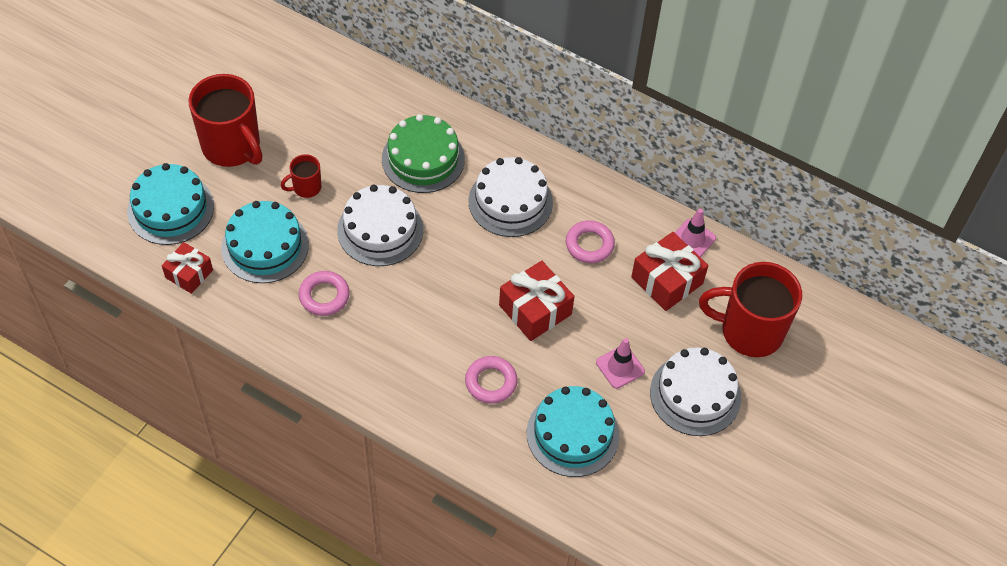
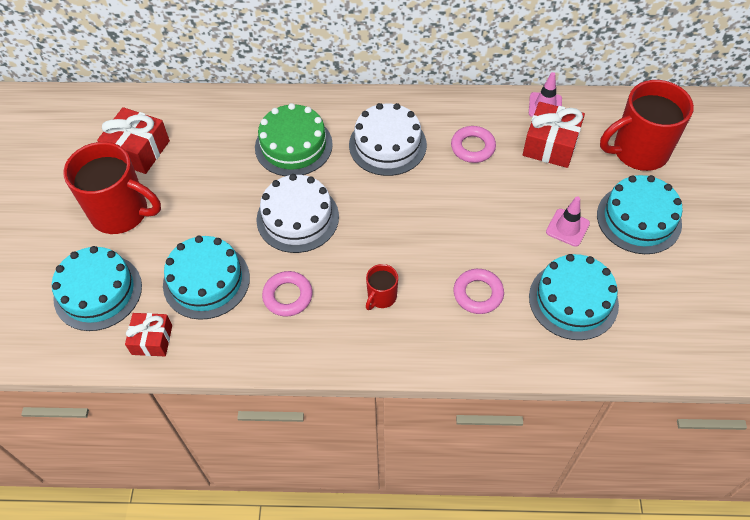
camera: 25 degrees left, 0 degrees up
(306, 187) = (210, 215): red mug -> red mug (381, 297)
(535, 310) = (469, 217): red gift -> red gift (138, 150)
(695, 394) = (639, 219): white cake -> turquoise cake

